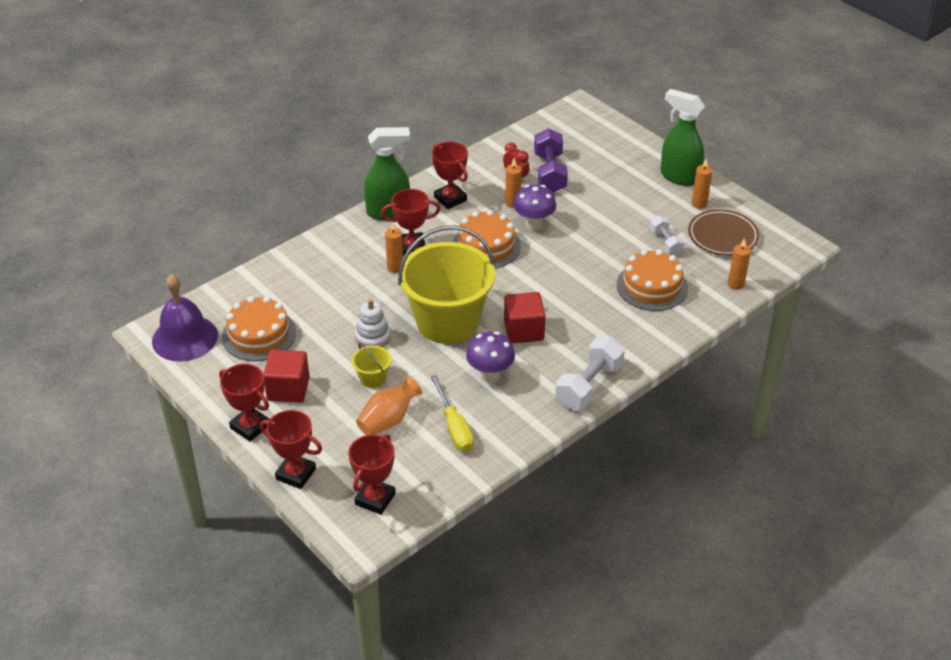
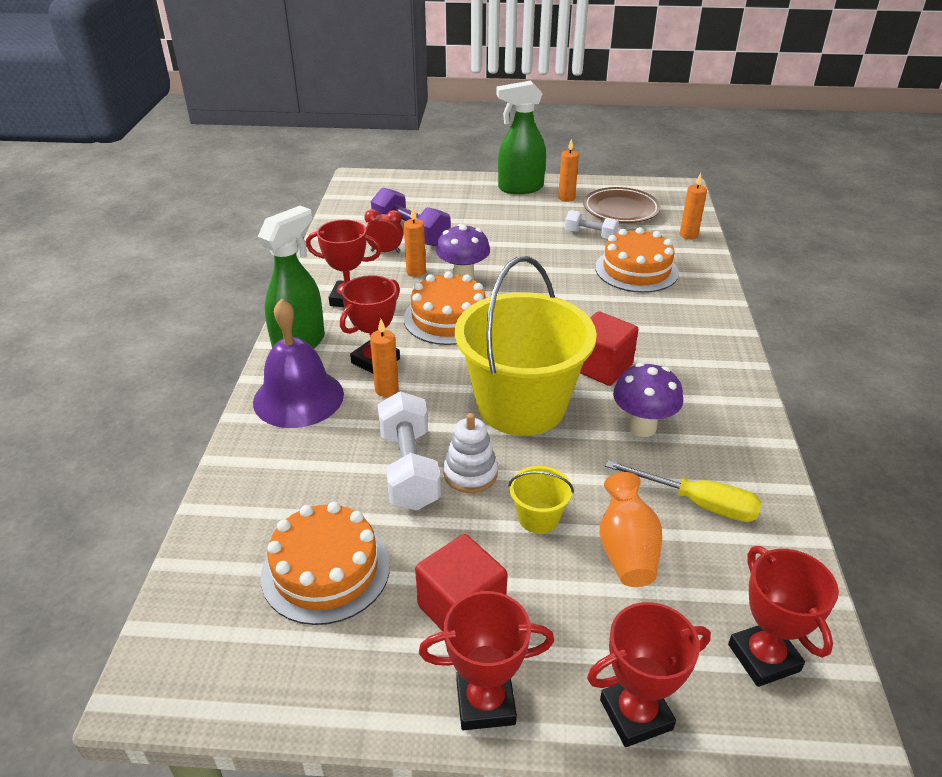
camera: 45 degrees left, 5 degrees down
(185, 338) = (219, 654): purple bell -> purple bell (298, 398)
(589, 385) = (731, 376): white dumbbell -> white dumbbell (409, 468)

